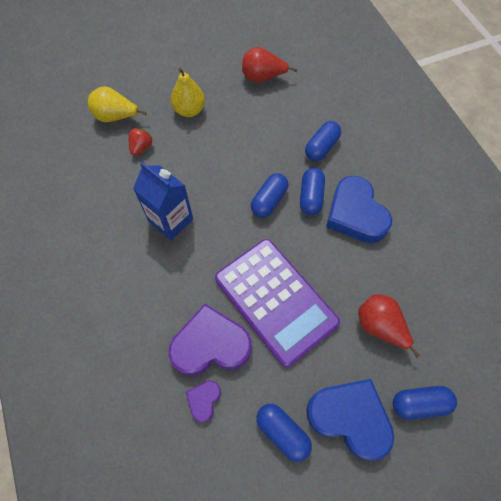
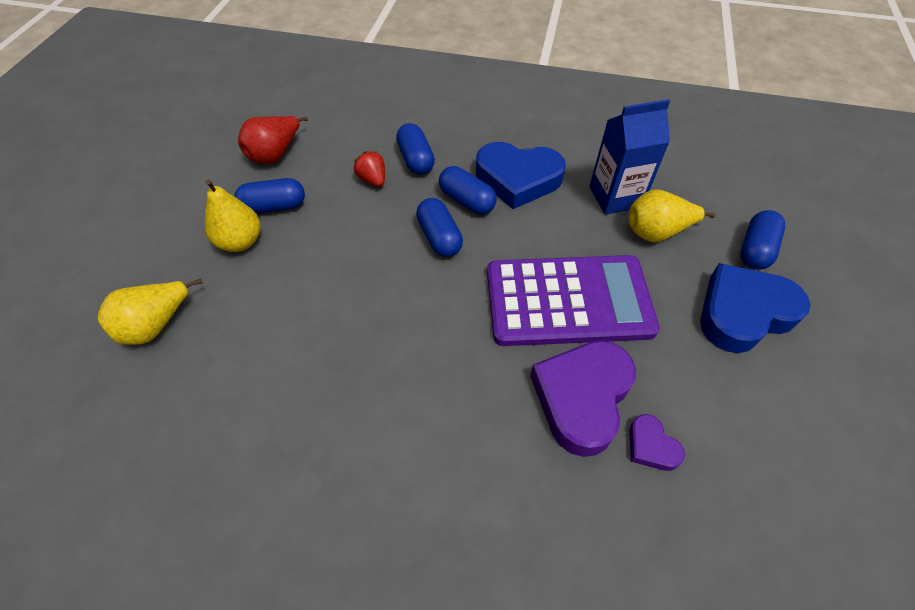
camera: 55 degrees left, 10 degrees down
(141, 147) = (237, 322): red strawberry -> red strawberry (373, 180)
(171, 220) = (377, 347): blue carton -> blue carton (615, 197)
(282, 432) = (732, 384): blue capsule -> blue capsule (274, 207)
(379, 326) = (656, 232): red pear -> yellow pear

